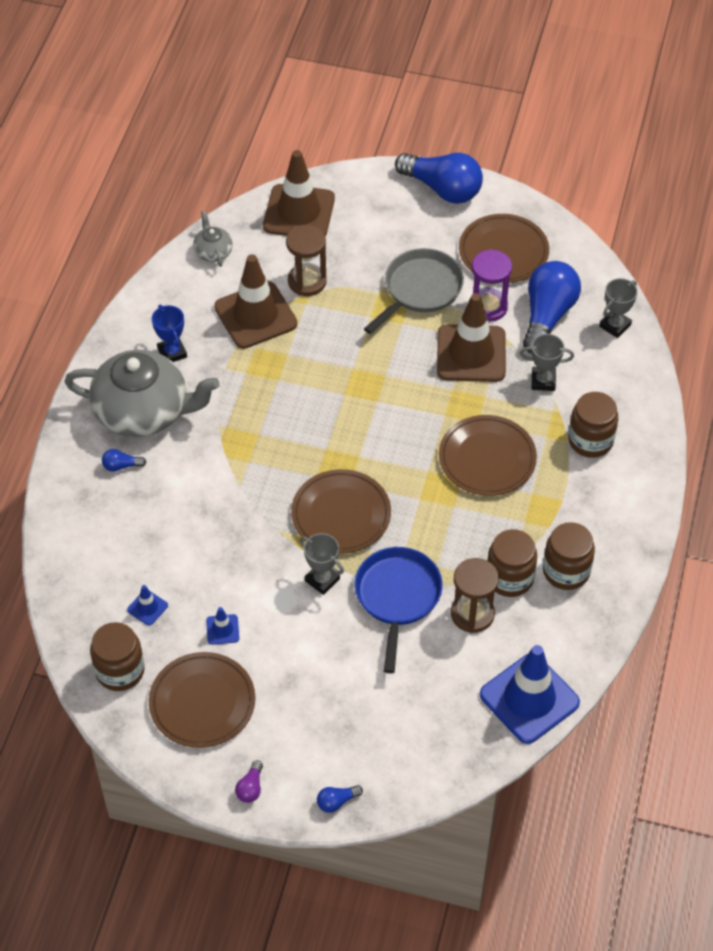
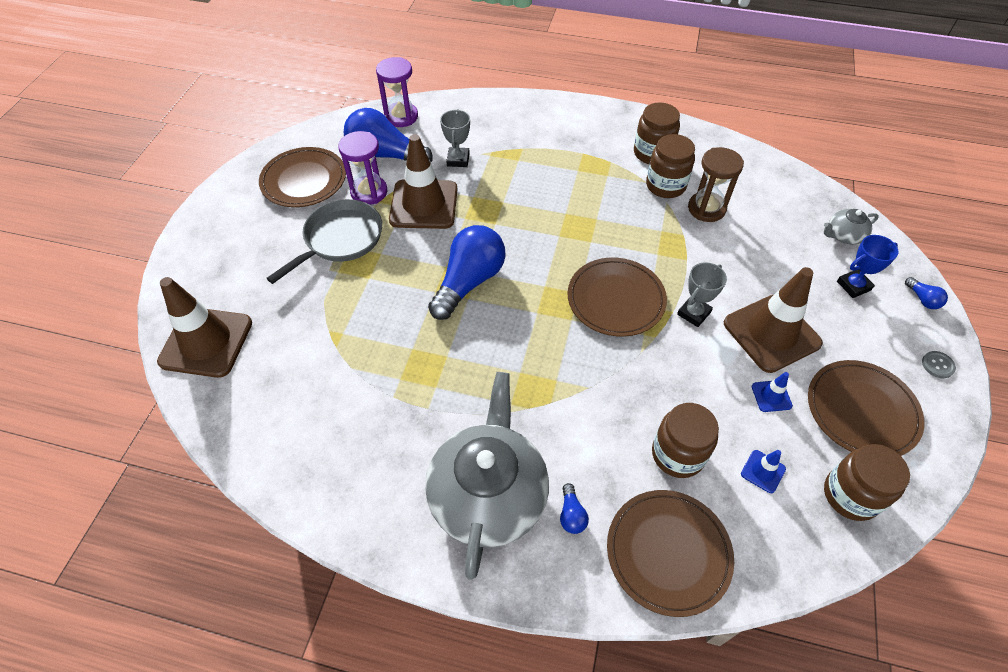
camera: 90 degrees left, 0 degrees up
(172, 352) = (399, 466): blue trophy -> blue trophy (853, 286)
(213, 251) = (245, 428): grey teapot -> grey teapot (843, 235)
(250, 788) = (937, 365): purple light bulb -> grey button
(255, 315) = (353, 380): brown traffic cone -> brown traffic cone (771, 333)
(307, 281) = (311, 332): brown hourglass -> none
(397, 597) = (701, 258): blue pan -> none
(420, 290) = (340, 240): grey pan -> grey pan turned 90 degrees clockwise
(442, 189) = (210, 221): blue light bulb -> blue light bulb (469, 282)
(487, 458) = (543, 196): brown plate -> brown plate (668, 552)
(529, 698) = (777, 177): blue traffic cone -> none
(590, 440) = (521, 135): brown jar -> brown jar (677, 454)
(615, 325) = (401, 117): grey trophy -> purple hourglass

